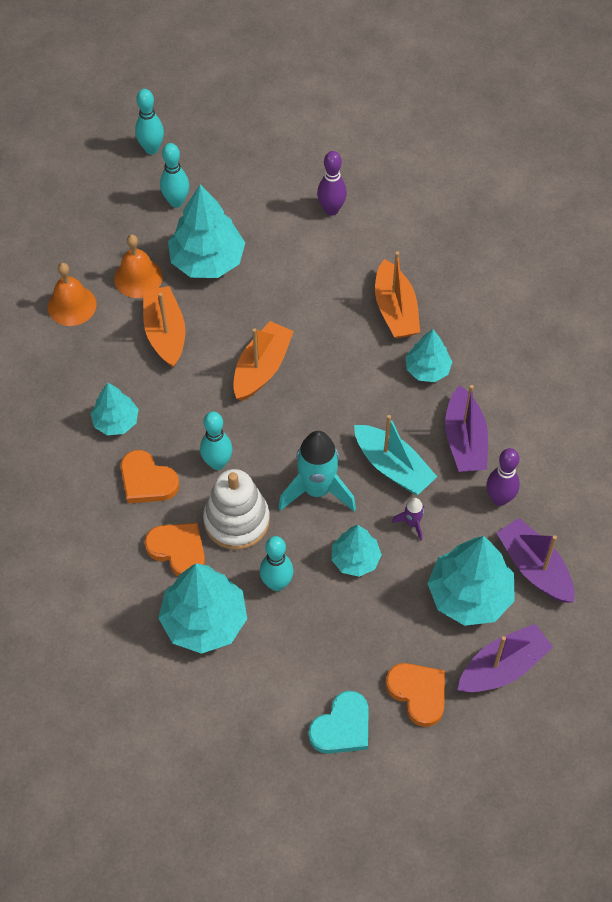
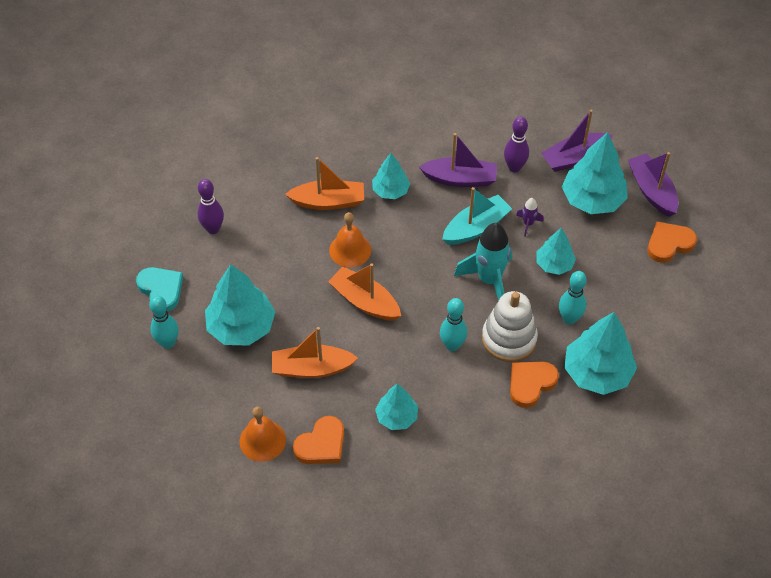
camera: 80 degrees left, 5 degrees down
(138, 278) = (245, 383): orange bell -> orange bell (350, 250)
(147, 481) = (461, 399): orange heart -> orange heart (321, 444)
(151, 149) = (98, 356): turquoise bowling pin -> none
(342, 727) = (693, 294): turquoise heart -> turquoise heart (161, 289)

